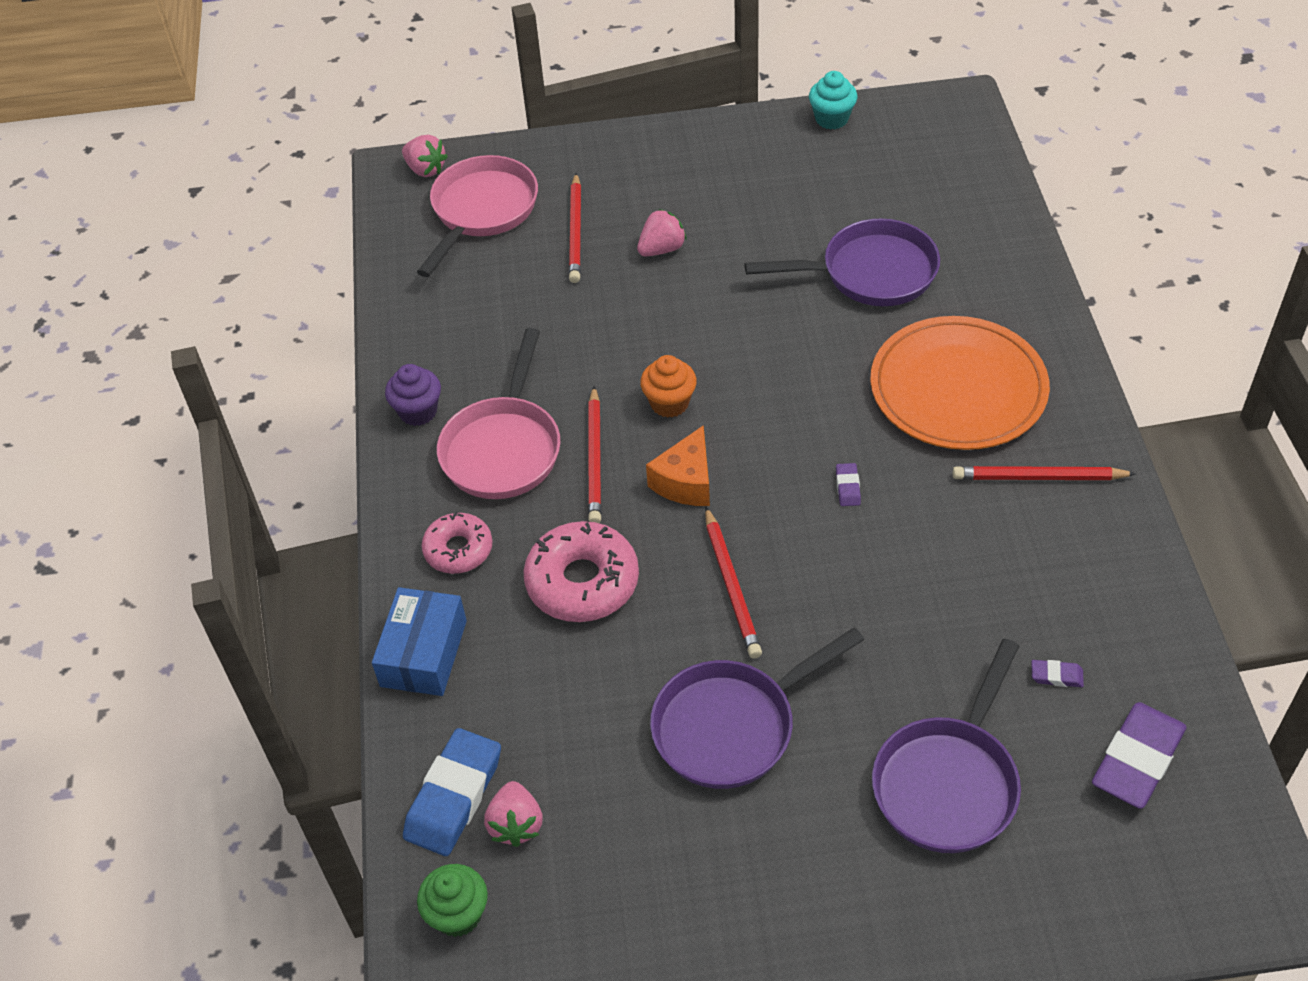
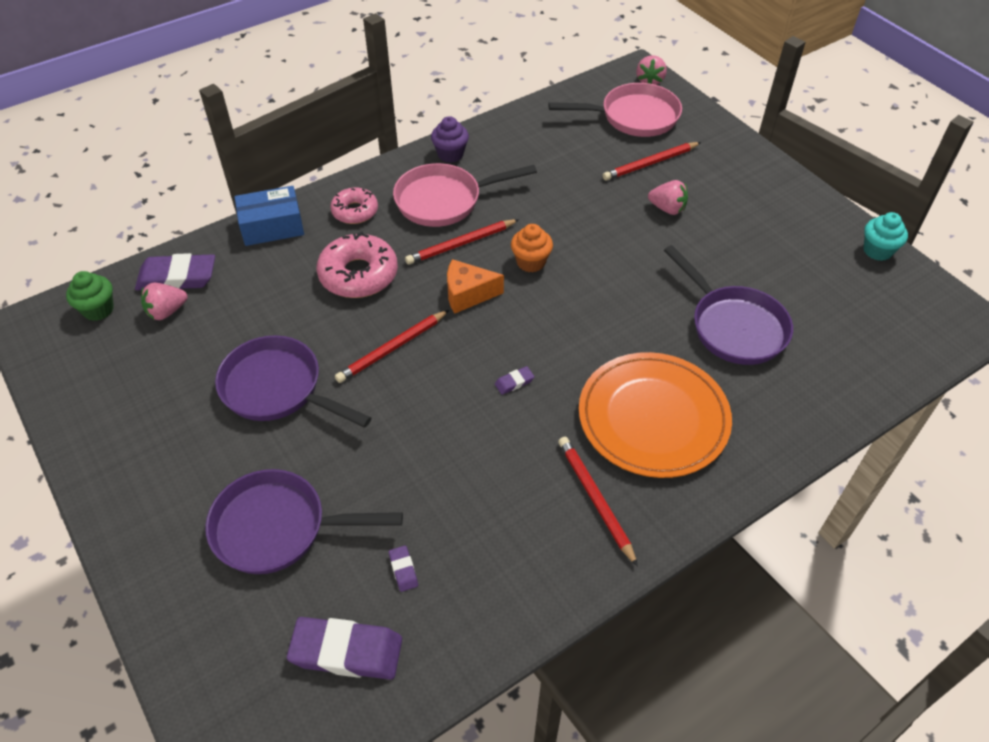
camera: 60 degrees right, 0 degrees up
(454, 796) = (177, 277): blue eraser -> purple eraser

